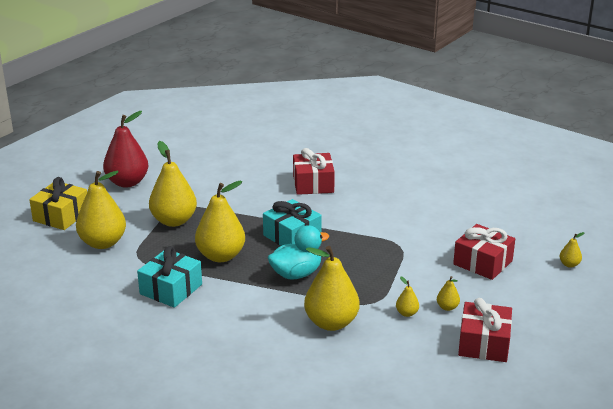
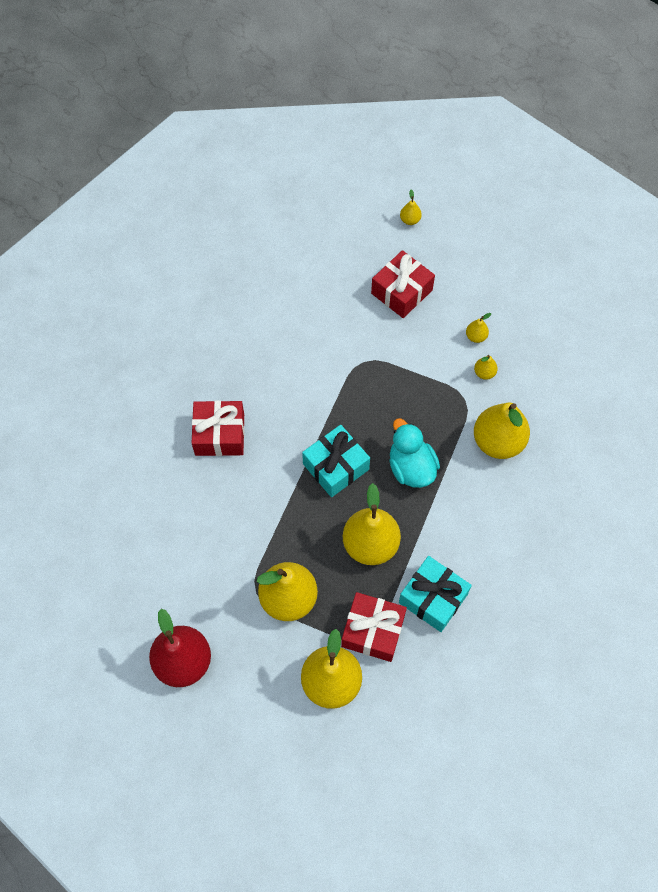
camera: 85 degrees left, 35 degrees up
(61, 216) = (261, 743): yellow gift -> none
(483, 343) = (532, 317): red gift -> red gift (373, 631)

